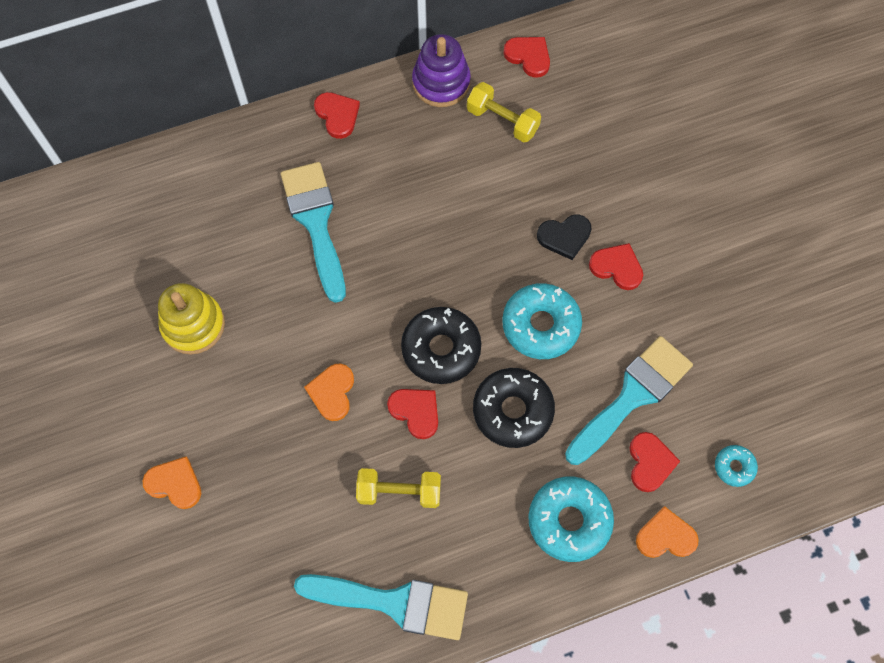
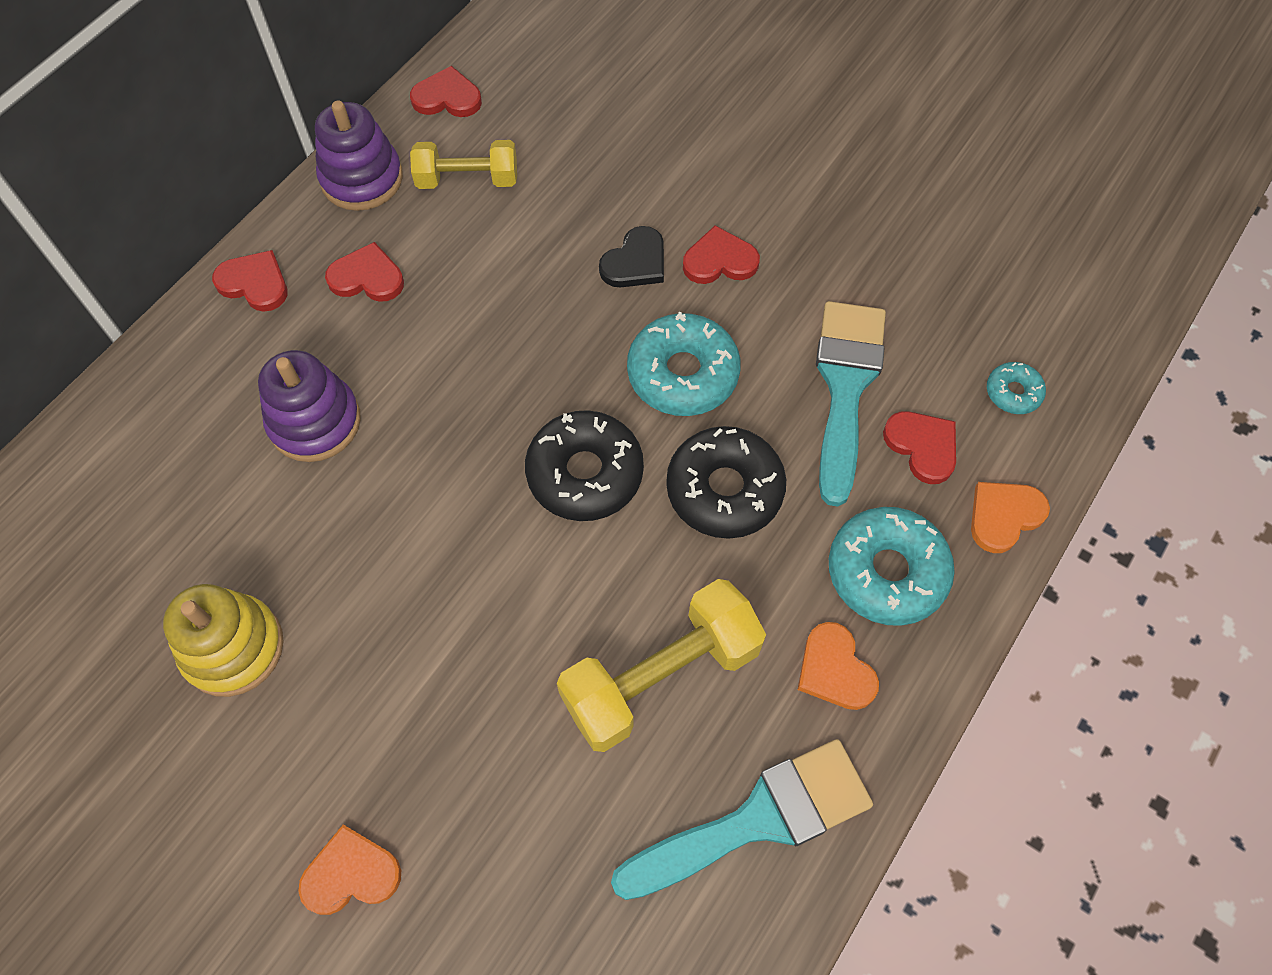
camera: 35 degrees left, 5 degrees down
(315, 222) = (315, 422): turquoise brush -> purple stacking toy
(332, 392) = (485, 612): orange heart -> orange heart (835, 670)
(399, 492) = (661, 676): yellow dumbbell -> yellow dumbbell, size x1.57
(415, 412) = (609, 566): red heart -> red heart (367, 277)

